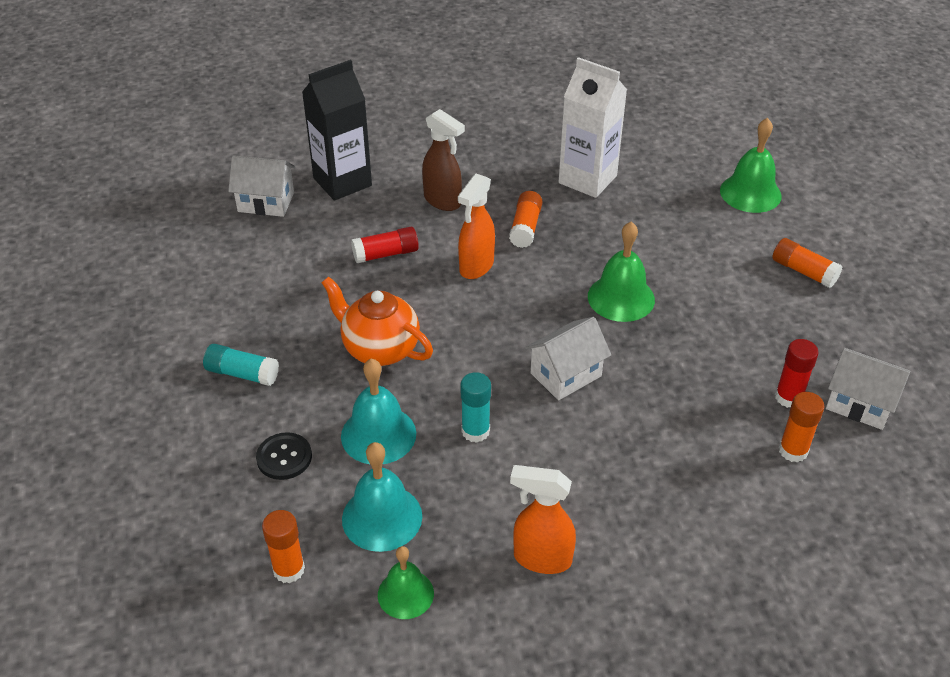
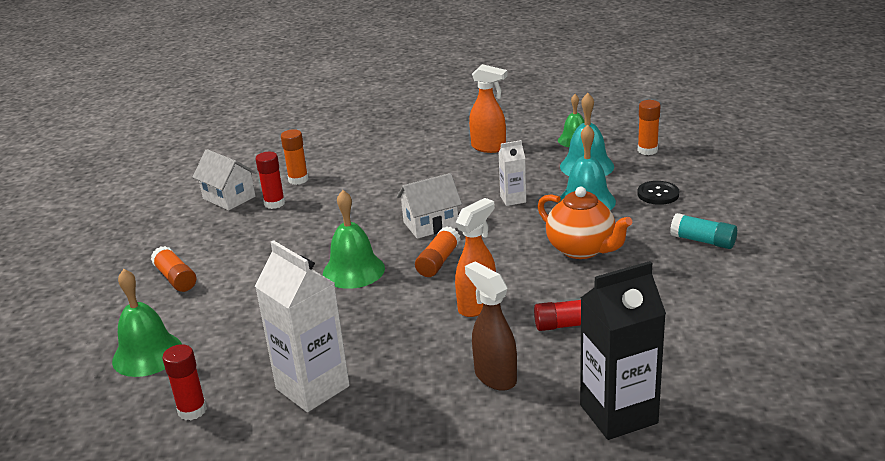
camera: 165 degrees left, 15 degrees down
(266, 202) = (716, 396): white house -> none
(475, 431) = (513, 199): turquoise glue stick -> white carton
(525, 228) = (411, 338): orange glue stick -> orange glue stick (438, 261)
(670, 155) = (192, 410): none -> red glue stick

